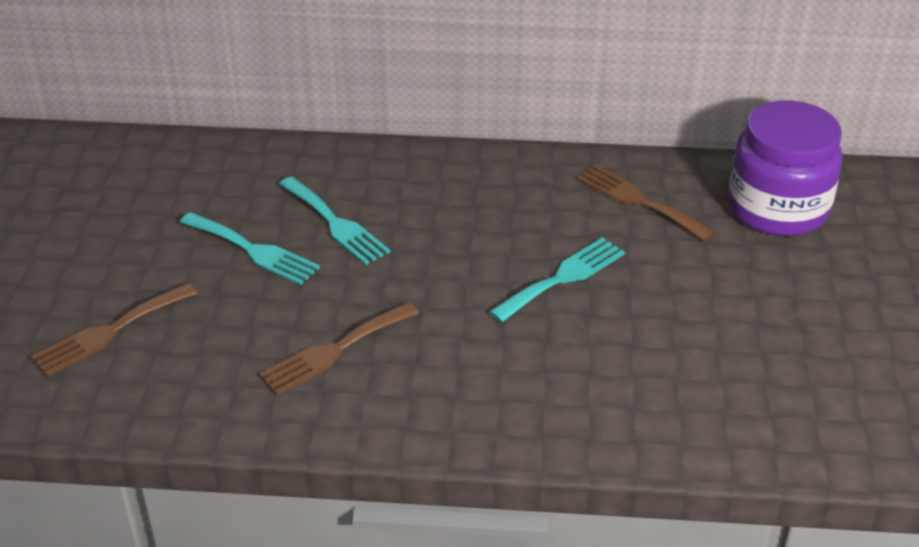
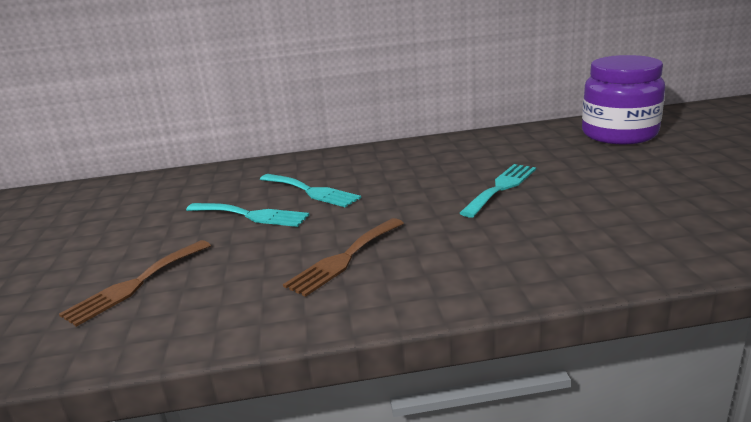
camera: 10 degrees left, 15 degrees down
(639, 201) = (524, 146): brown fork -> none

